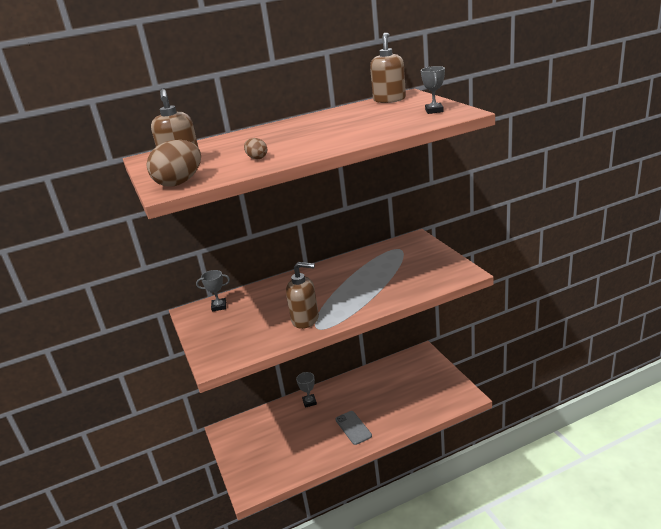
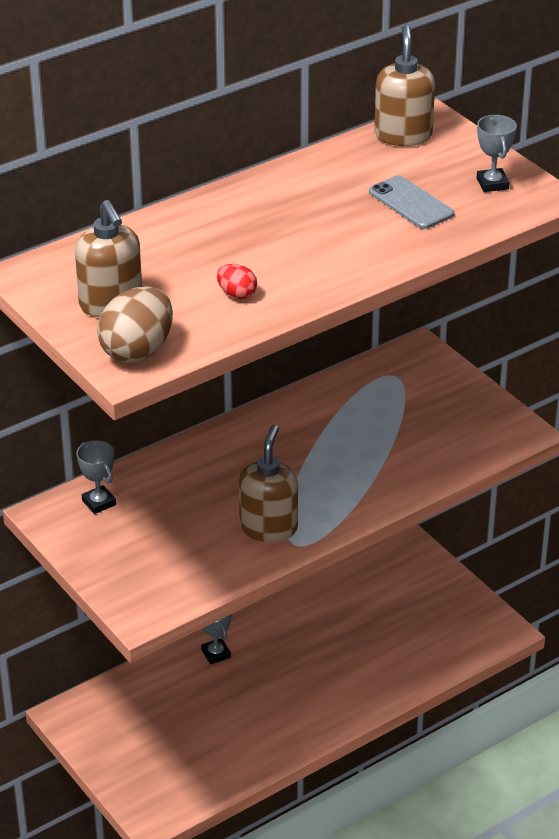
camera: 15 degrees left, 10 degrees up
(219, 306) = (99, 502): grey trophy -> grey trophy turned 75 degrees clockwise
(257, 158) = (237, 294): brown egg -> red egg
(305, 319) = (268, 527): brown soap dispenser -> brown soap dispenser turned 75 degrees counterclockwise
(353, 428) = (309, 697): grey phone -> grey phone (411, 203)

